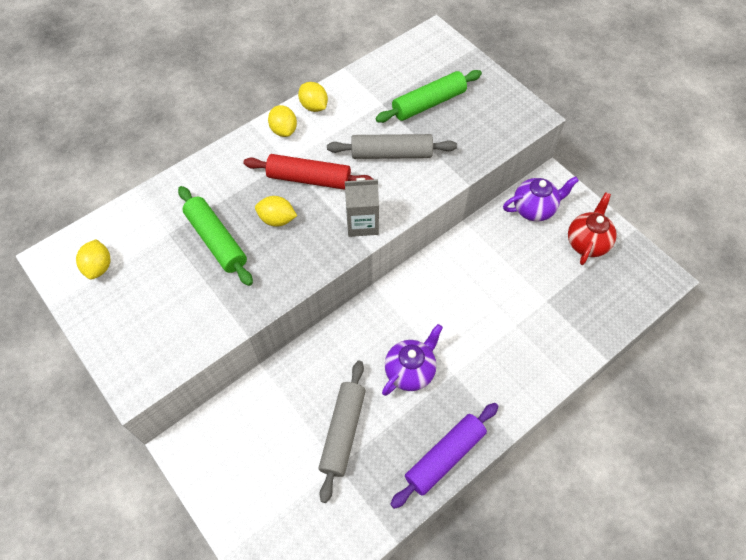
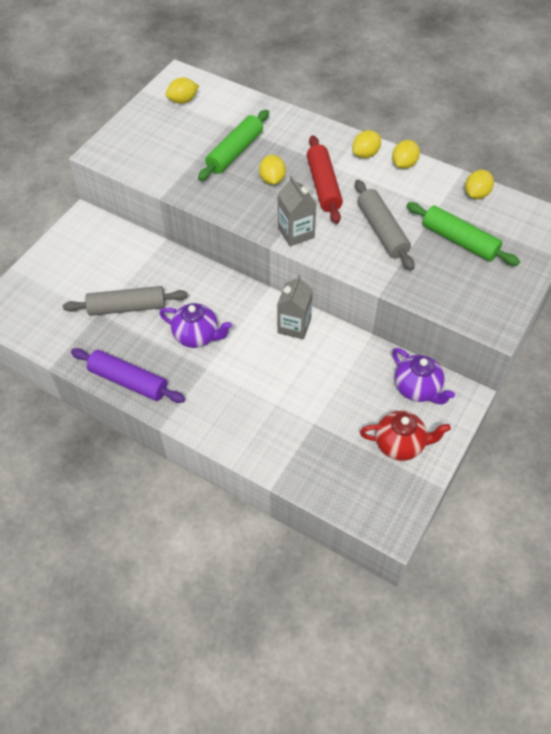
camera: 70 degrees right, 5 degrees down
(378, 70) = (476, 194): none -> yellow lemon
(430, 279) = (294, 326): none -> grey carton

